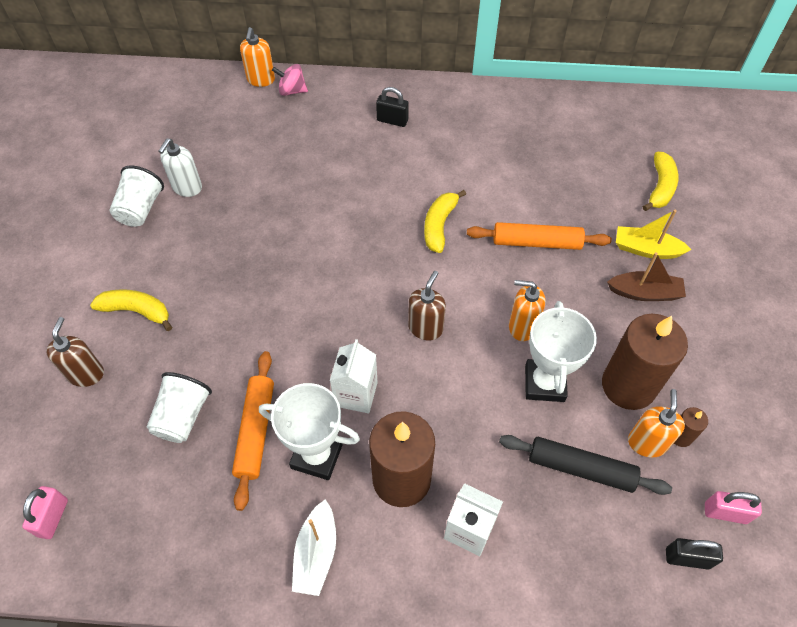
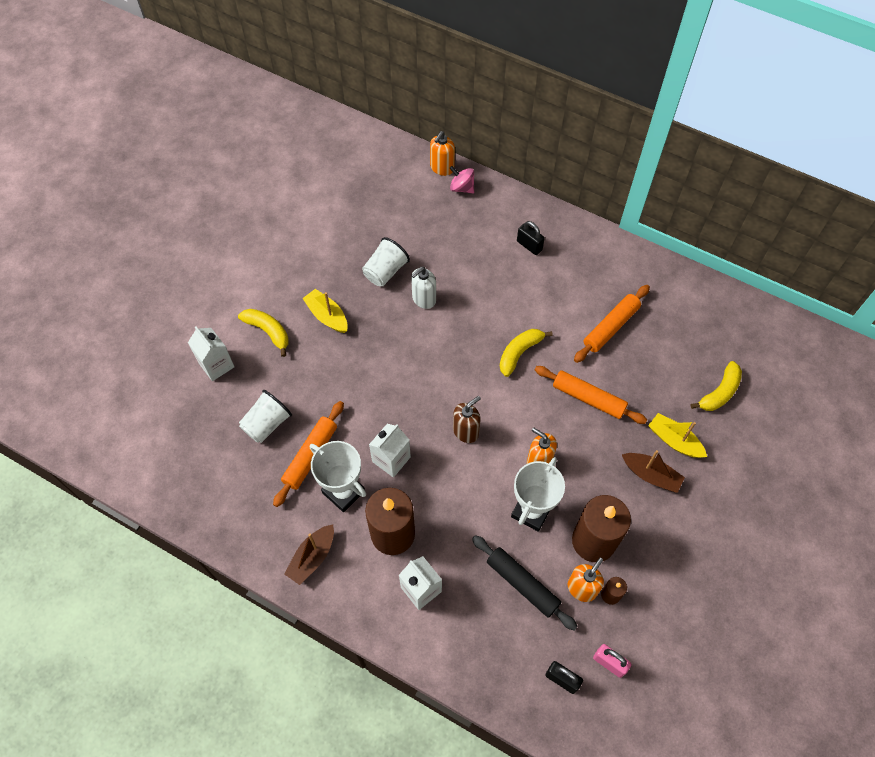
camera: 25 degrees right, 5 degrees up
(53, 518) = (158, 457): pink padlock -> none
(86, 374) = (216, 365): brown soap dispenser -> white carton
(140, 209) = (303, 249): white cup -> white cup (385, 271)
(187, 188) = (344, 244): white soap dispenser -> white soap dispenser (423, 299)
(202, 268) = (327, 316): none -> yellow boat
(316, 553) = (312, 557): white boat -> brown boat
(518, 166) = (611, 327): none -> orange rolling pin

